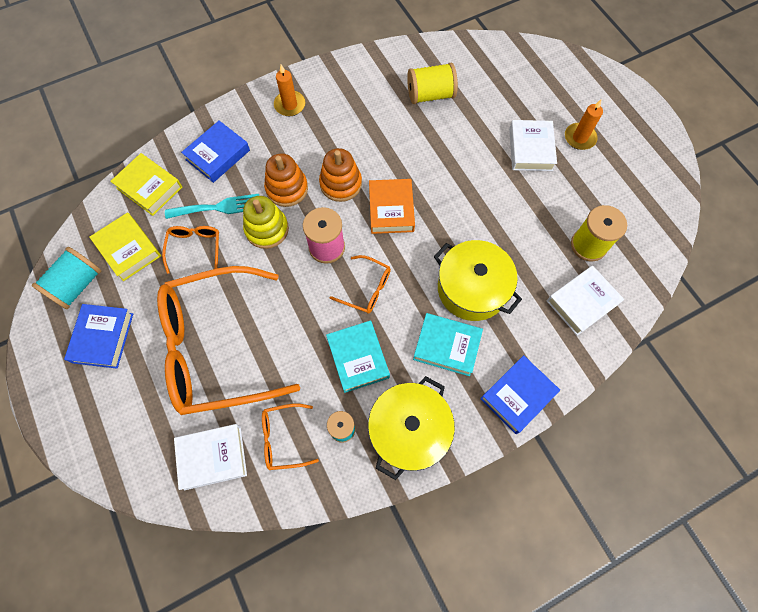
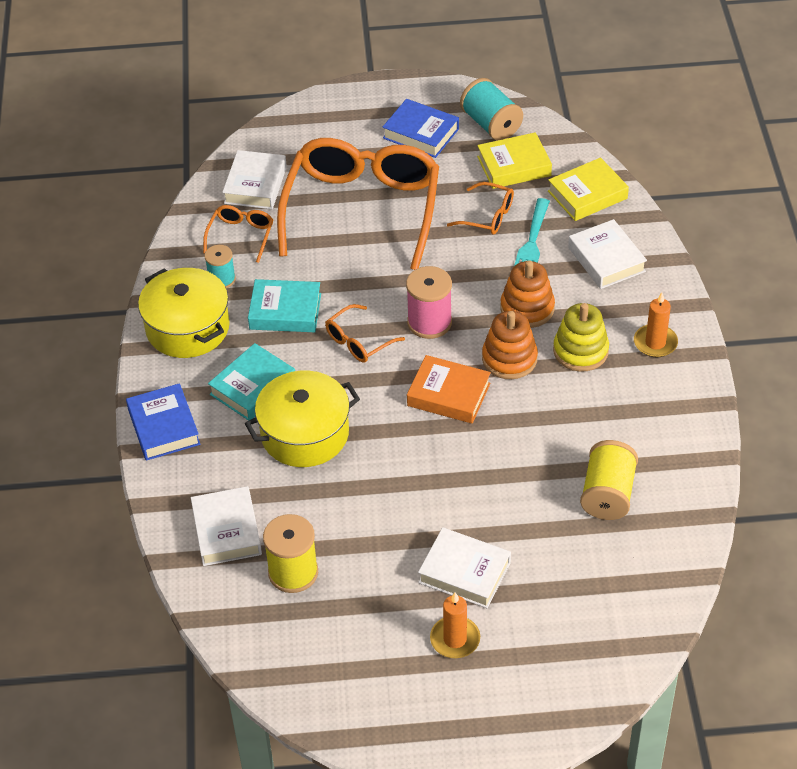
camera: 115 degrees right, 20 degrees down
(218, 155) = (606, 259): blue book -> white book
(267, 229) = (480, 278): yellow stacking toy -> yellow stacking toy (580, 351)

